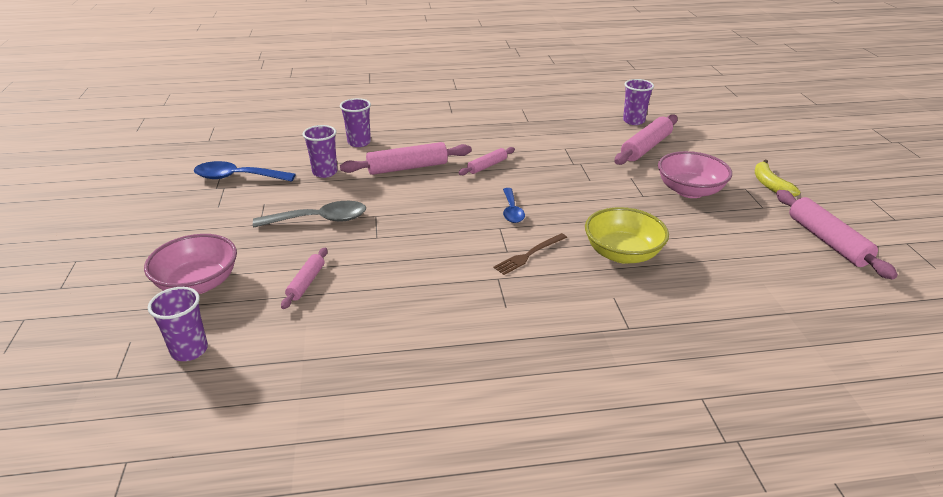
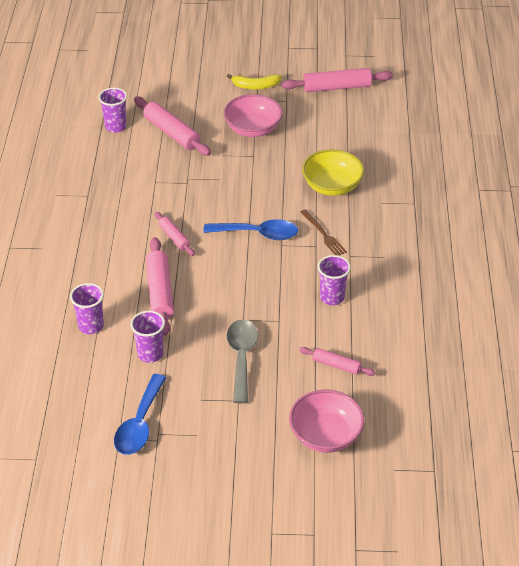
camera: 80 degrees left, 10 degrees up
(189, 350) = (409, 431): purple cup -> purple cup (332, 297)
(512, 211) = (257, 234): blue spoon -> blue spoon, size x1.56

